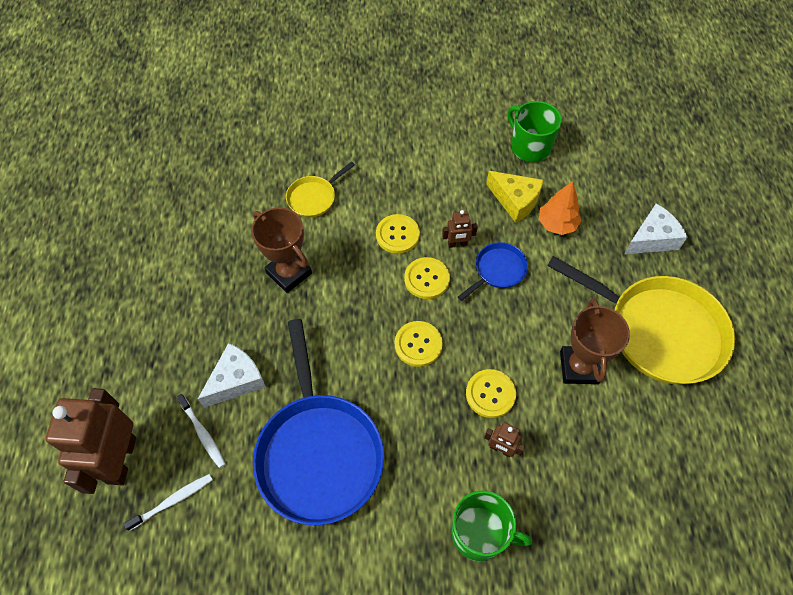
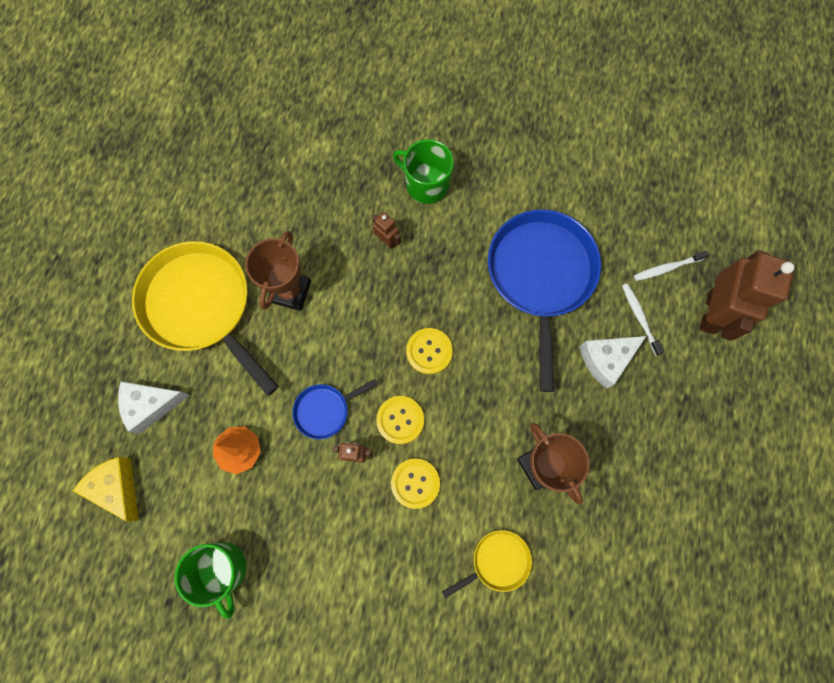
camera: 165 degrees left, 15 degrees up
(490, 394) = (379, 288): yellow button -> none
(515, 201) = (272, 493): yellow cheese -> yellow cheese (117, 487)

